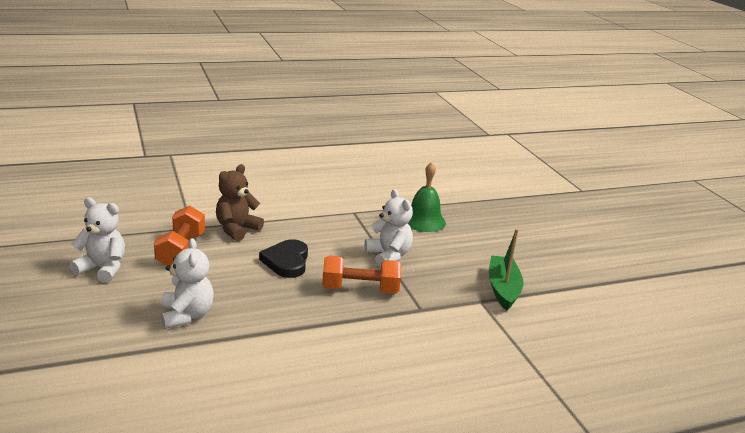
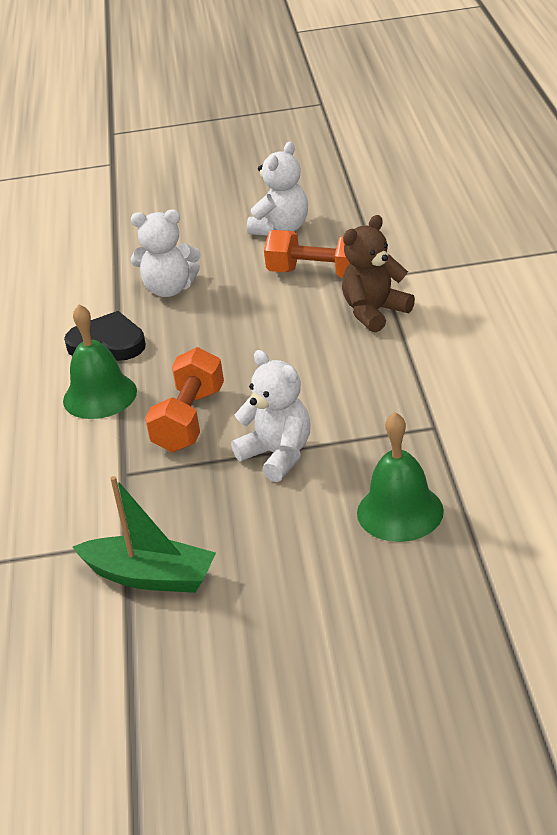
camera: 110 degrees right, 10 degrees up
(237, 229) = (374, 312): brown teddy bear -> brown teddy bear turned 90 degrees counterclockwise
(286, 261) = (276, 356): black heart -> black heart (108, 343)
(337, 331) = (100, 395): none -> green bell
(388, 256) = (278, 455): white teddy bear -> white teddy bear turned 120 degrees counterclockwise

